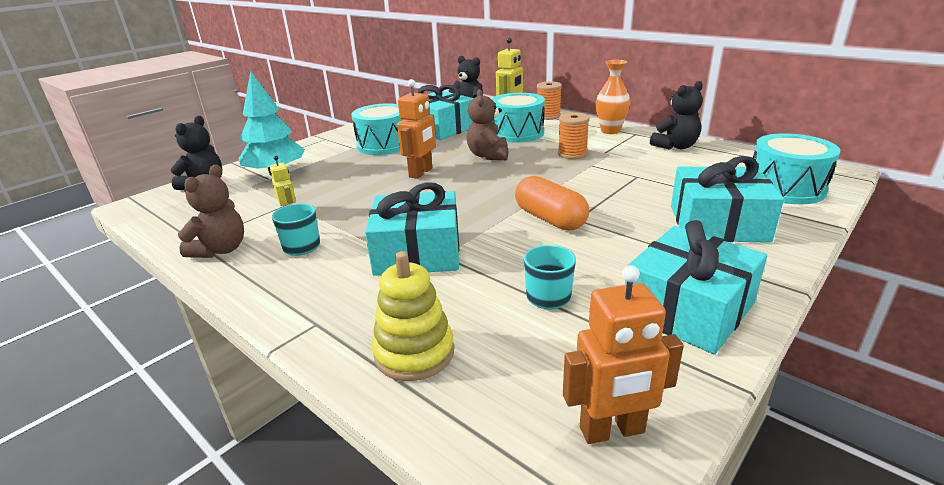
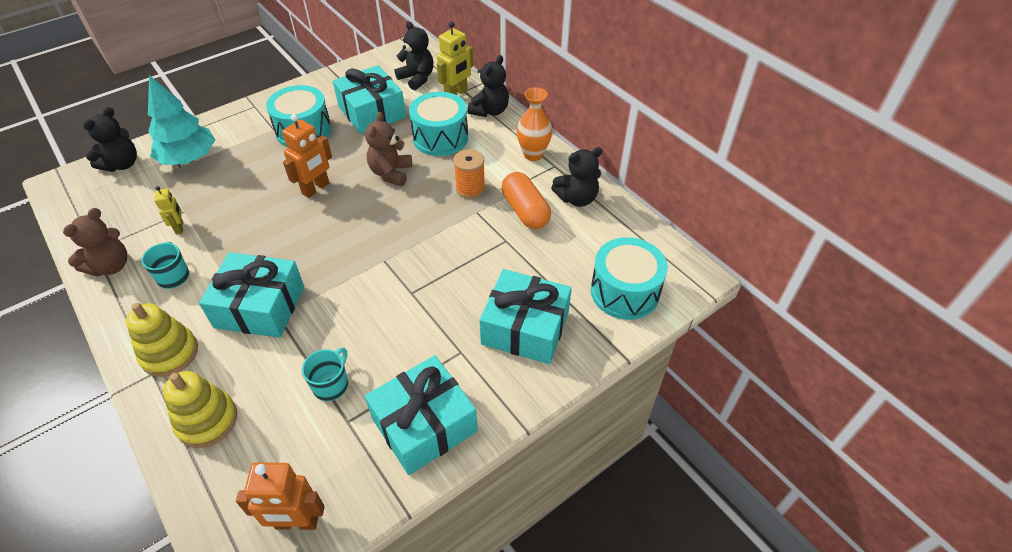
camera: 10 degrees right, 20 degrees up
(329, 303) = (169, 353): none -> yellow stacking toy
(548, 116) = (490, 111): orange spool -> black teddy bear
(550, 219) = (389, 287): orange capsule -> orange capsule (525, 211)

